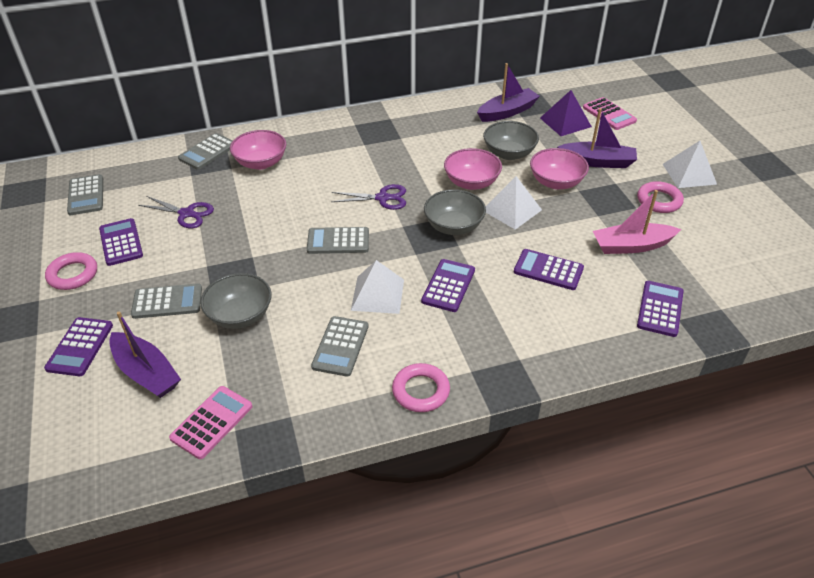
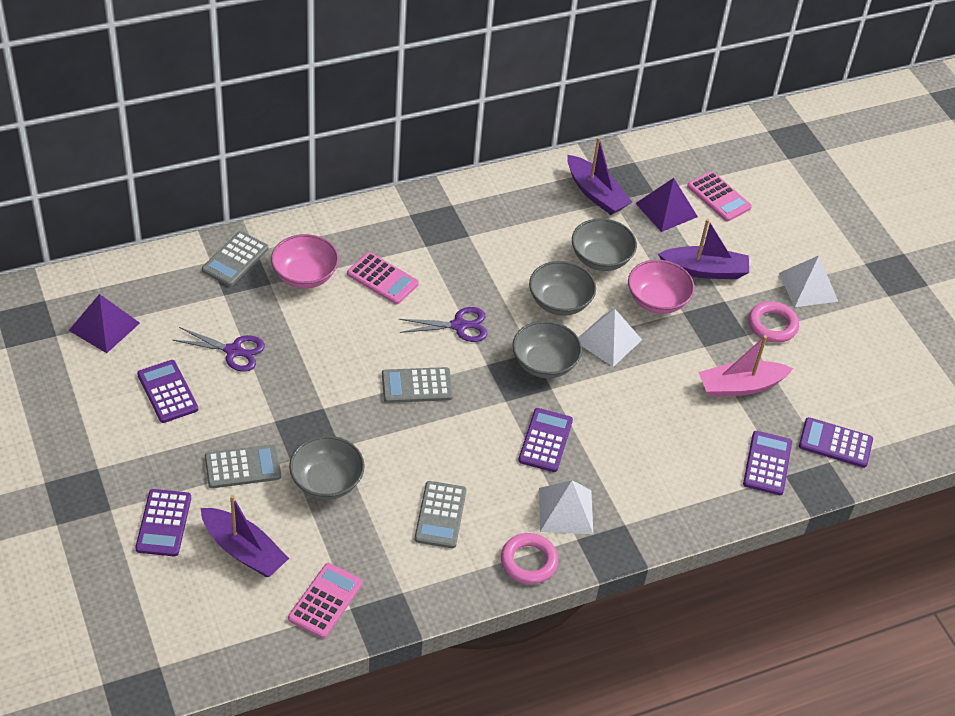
camera: 10 degrees left, 5 degrees up
(73, 274) = (125, 435): pink ring -> none
(86, 195) = (104, 326): grey calculator -> purple pyramid
(324, 165) = (382, 279): none -> pink calculator
(377, 294) = (470, 453): white pyramid -> white pyramid (565, 510)
(471, 182) = (560, 302): pink bowl -> grey bowl
(507, 112) = (596, 193): purple boat -> purple boat turned 90 degrees clockwise
(548, 270) = (651, 419): purple calculator -> purple calculator (835, 443)

